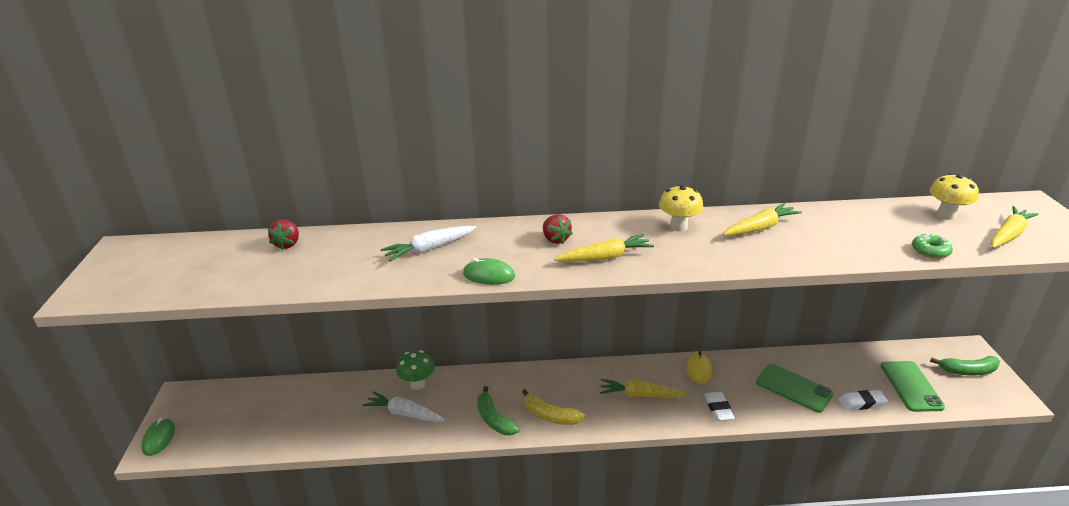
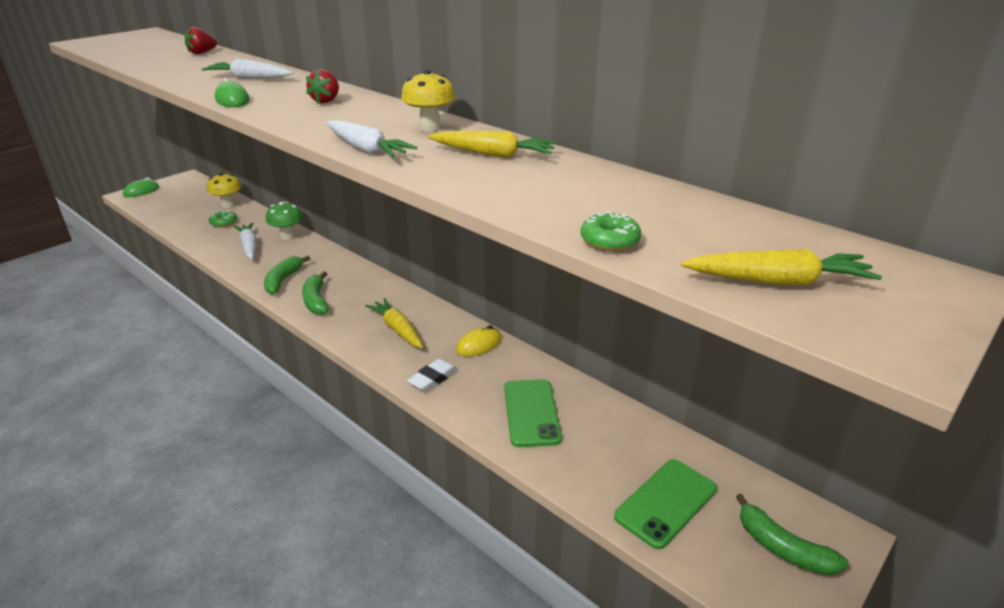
camera: 45 degrees right, 0 degrees up
(331, 410) = (224, 223): none -> green donut
(550, 416) = (316, 300): yellow banana -> green banana
(605, 257) = (321, 120): yellow carrot -> none
(697, 263) = (366, 149): none -> white carrot
(861, 403) = (574, 471): white eraser -> none
(946, 215) = (745, 231): yellow mushroom -> yellow mushroom (228, 205)

